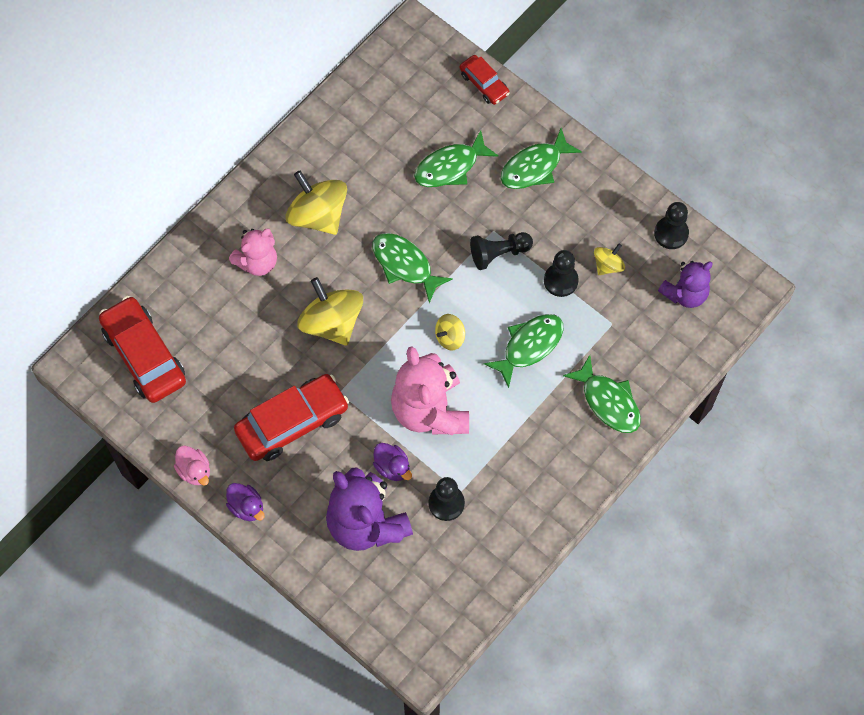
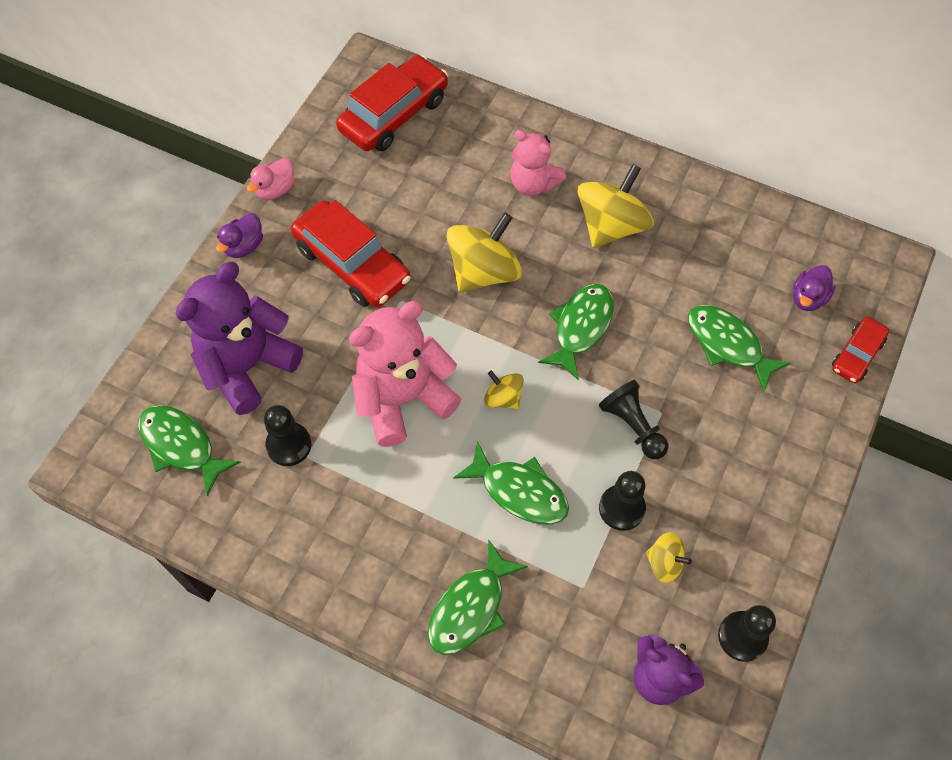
camera: 75 degrees right, 5 degrees down
(392, 467) = (322, 376): purple duck -> purple duck (808, 298)
(534, 167) = (768, 440): green fish -> green fish (181, 446)

